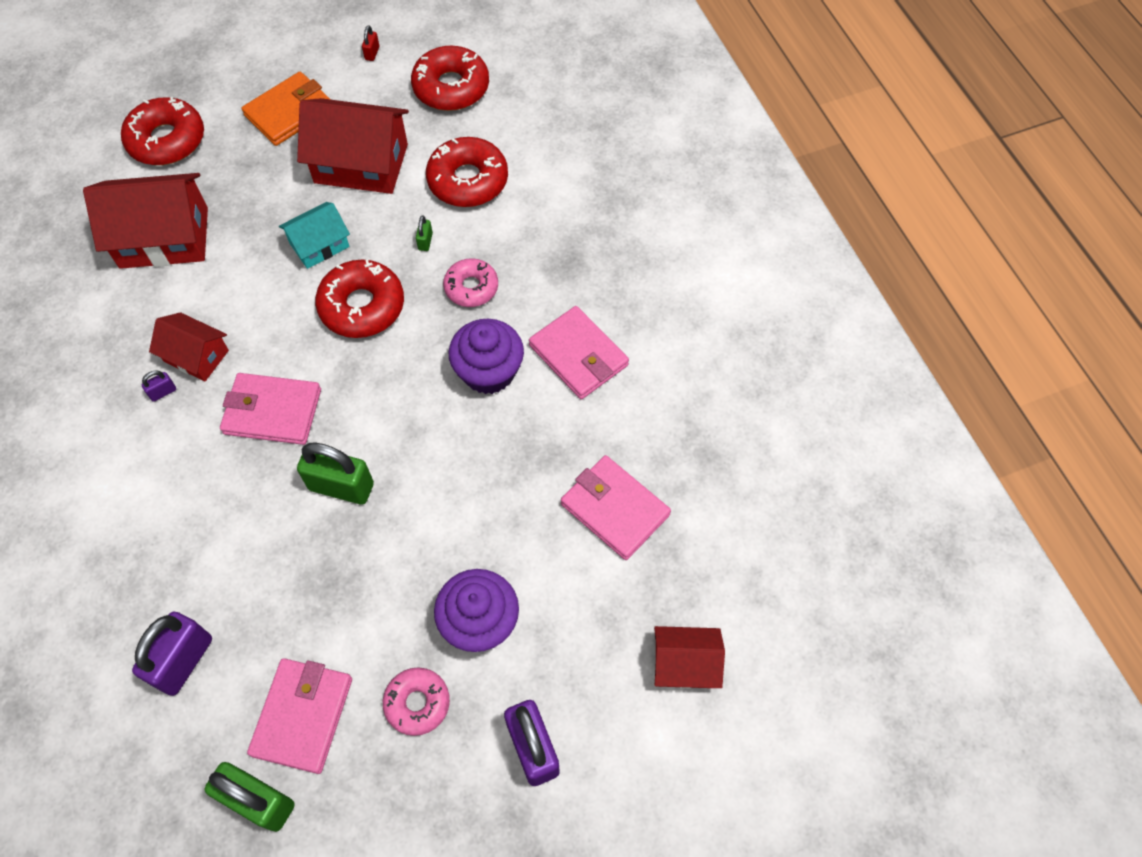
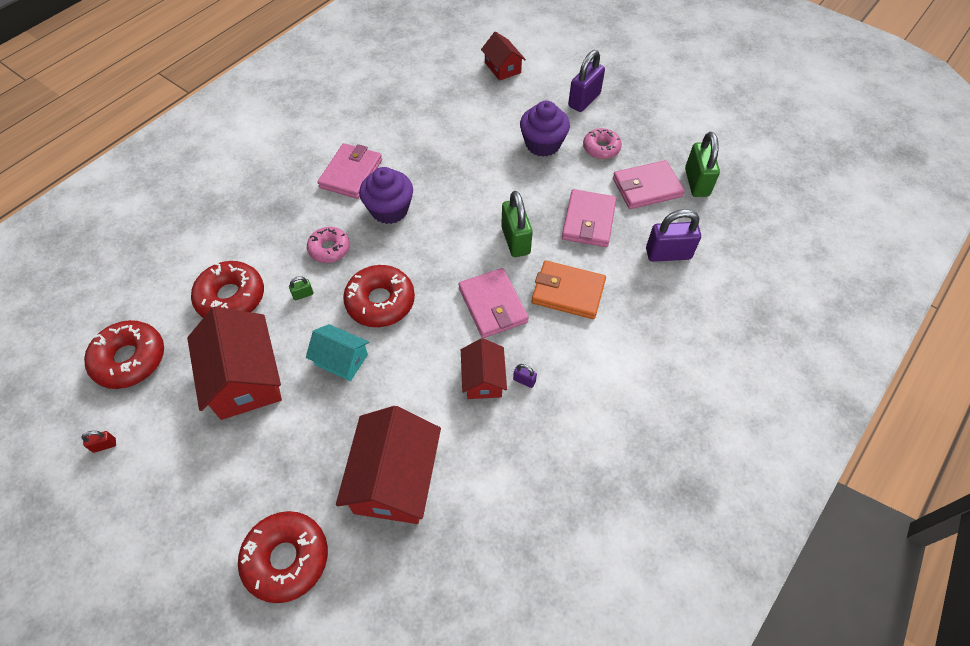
camera: 120 degrees left, 5 degrees down
(164, 238) = (395, 479): red house -> red house turned 45 degrees clockwise
(289, 112) = (207, 470): orange wallet -> orange wallet (568, 292)
(614, 509) = (441, 120): pink wallet -> pink wallet (588, 221)

